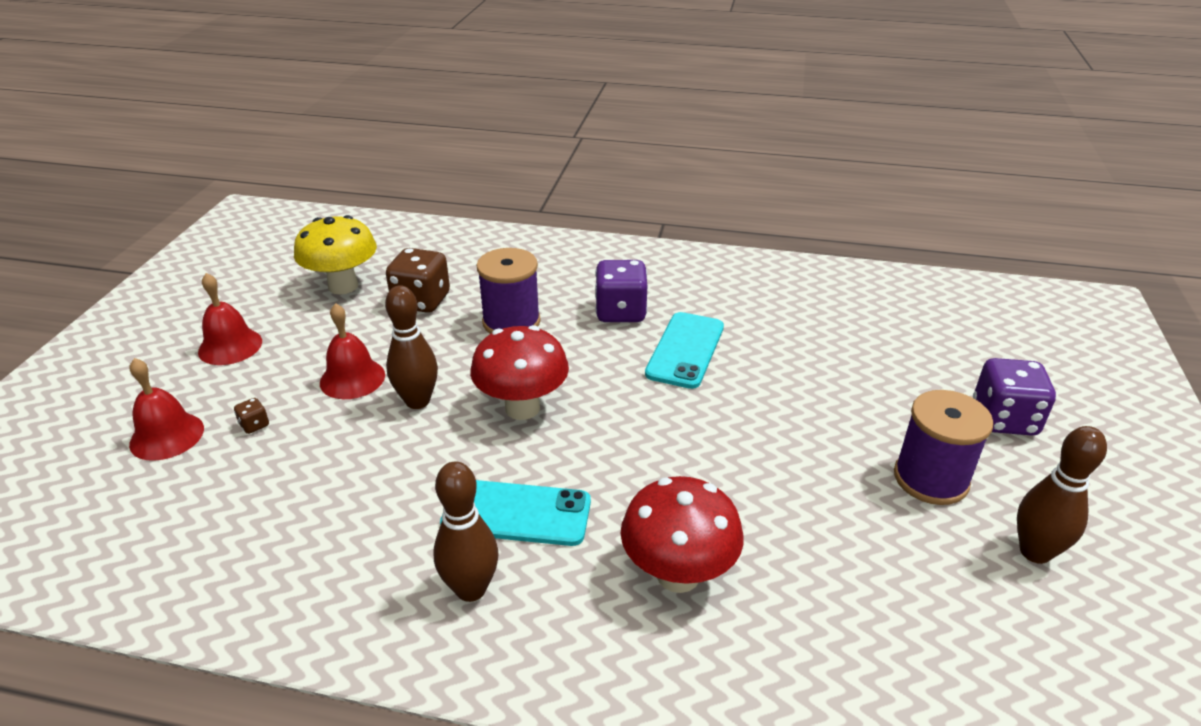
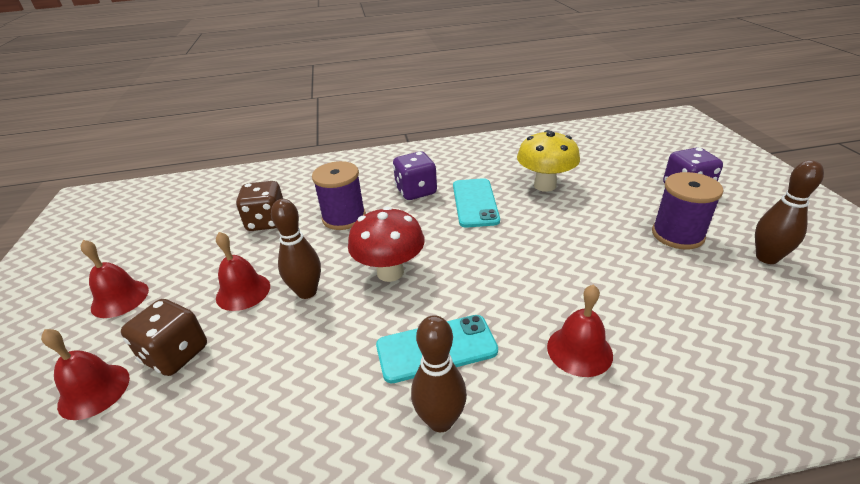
camera: 20 degrees left, 0 degrees up
(254, 425) = (176, 354): brown dice -> brown dice, size x2.34
(343, 286) = (197, 228): yellow mushroom -> yellow mushroom (545, 185)
(678, 574) = (579, 350): red mushroom -> red bell

